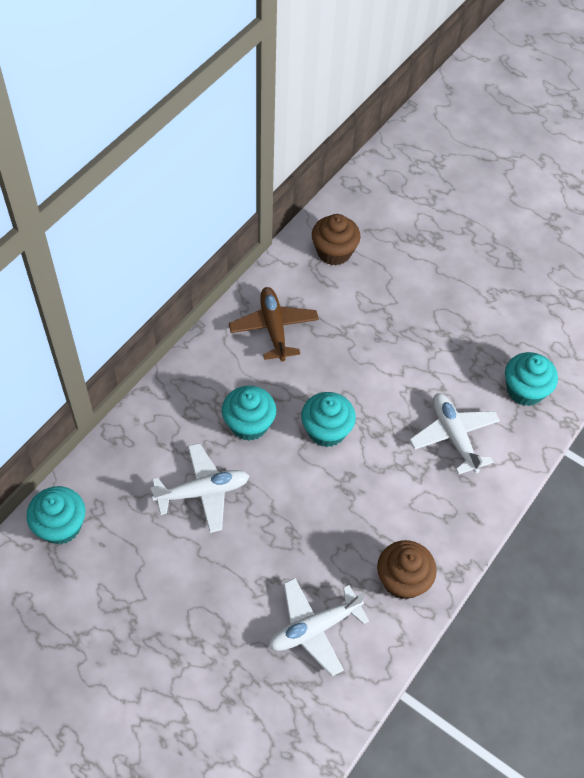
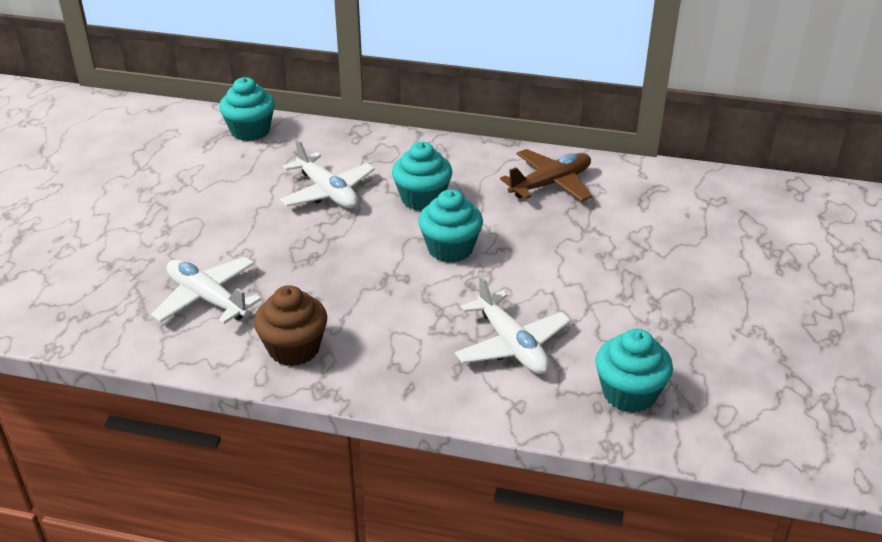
camera: 70 degrees right, 20 degrees down
(334, 252) = (687, 197): brown cupcake -> none
(453, 436) = (511, 345): white plane -> white plane turned 105 degrees clockwise

